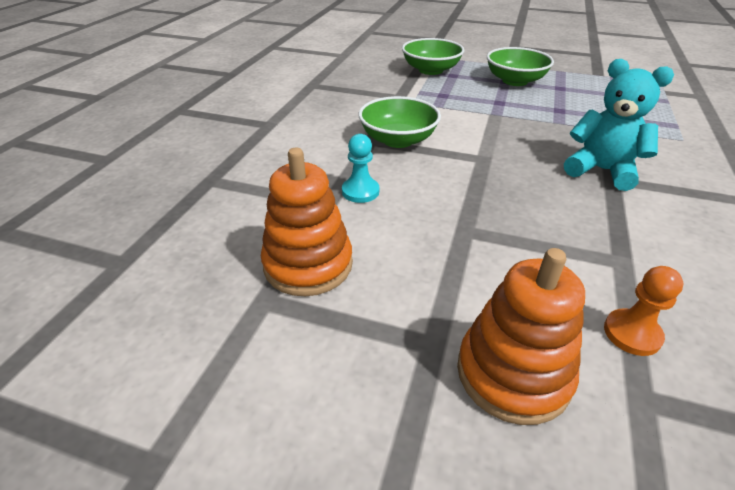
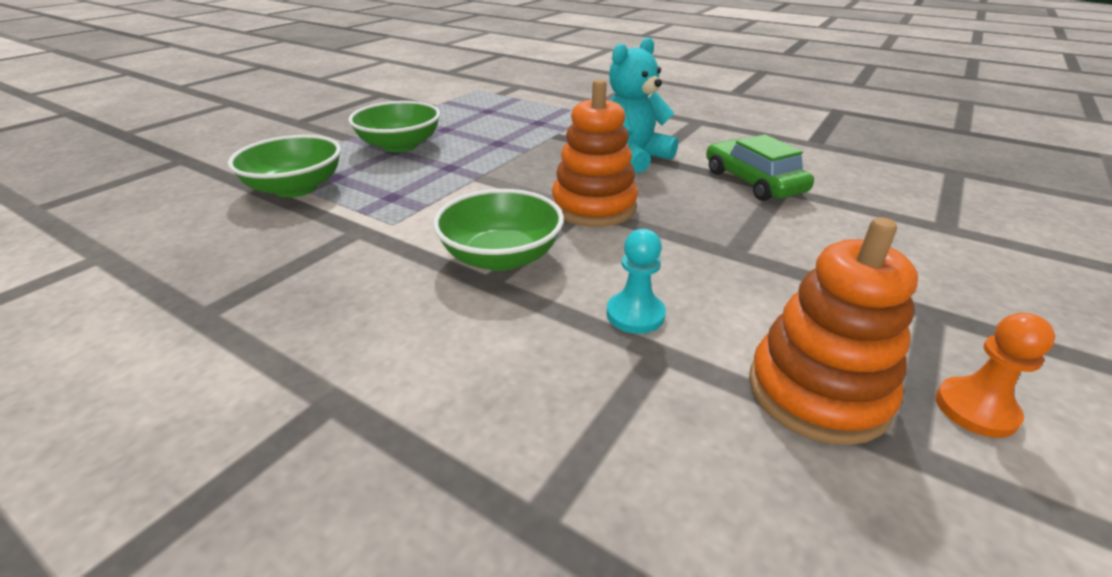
camera: 75 degrees left, 5 degrees down
(513, 373) = (950, 275): orange stacking toy -> orange stacking toy (594, 207)
(620, 242) = (753, 182): none -> green car
(632, 333) = (875, 211): orange pawn -> orange pawn (975, 409)

